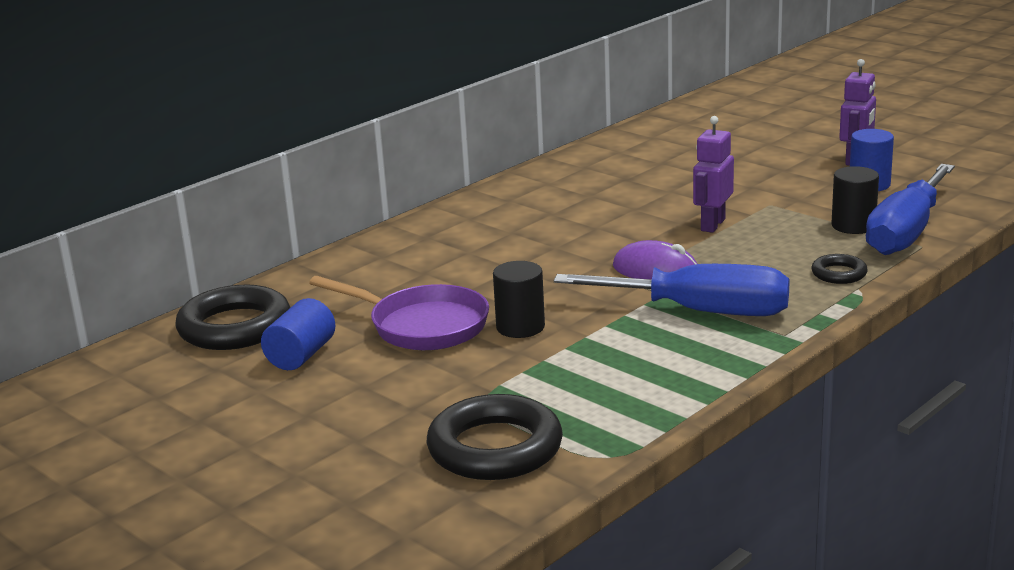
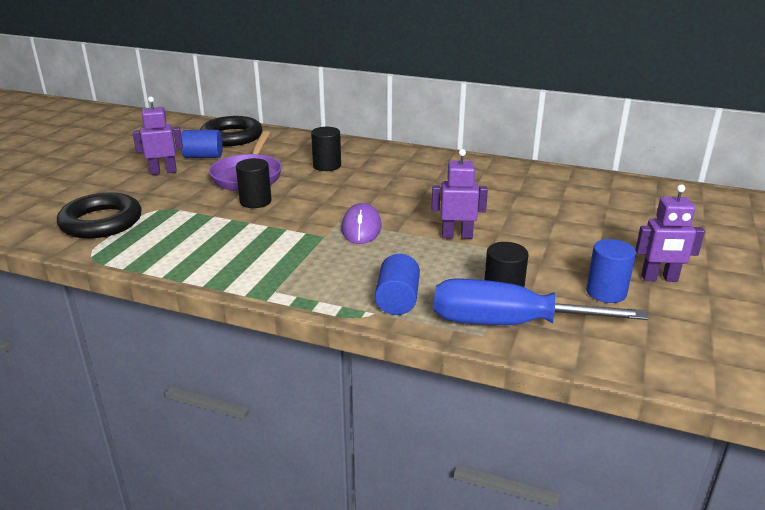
camera: 65 degrees right, 5 degrees up
(334, 392) = (163, 172): none -> purple robot
(438, 269) = (327, 166): none -> black cylinder
(700, 312) = (301, 254): blue screwdriver -> none
(839, 274) = (397, 300): black ring -> blue cylinder

